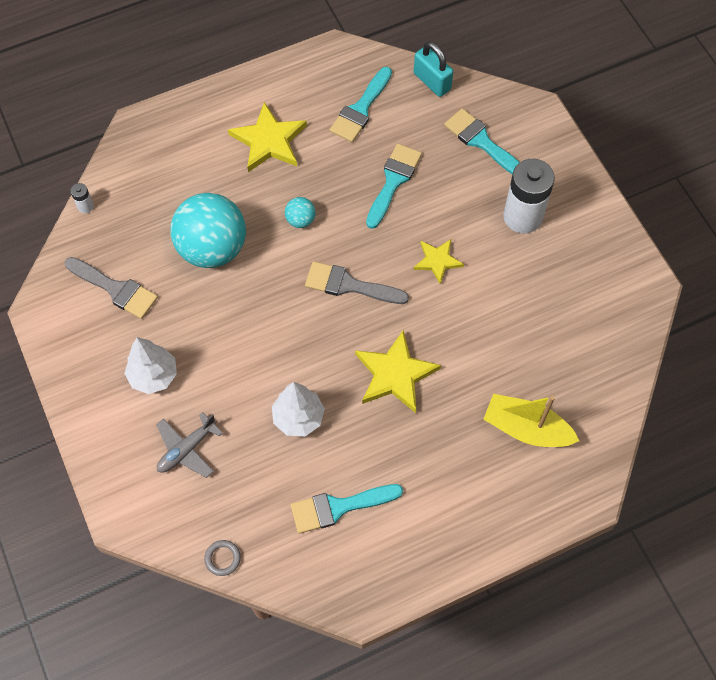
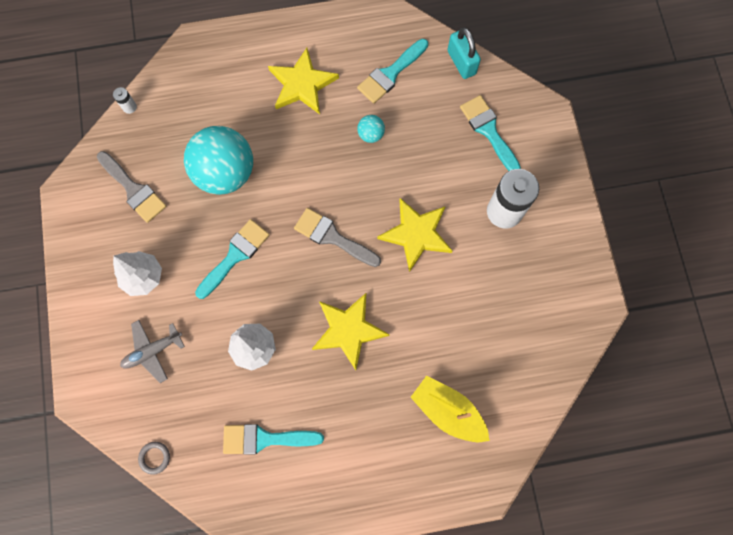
camera: 15 degrees right, 10 degrees up
(300, 220) = (308, 165): turquoise ball -> turquoise ball (371, 134)
(393, 181) = (399, 149): turquoise brush -> turquoise brush (235, 255)
(437, 261) = (416, 234): yellow star -> yellow star, size x1.65

